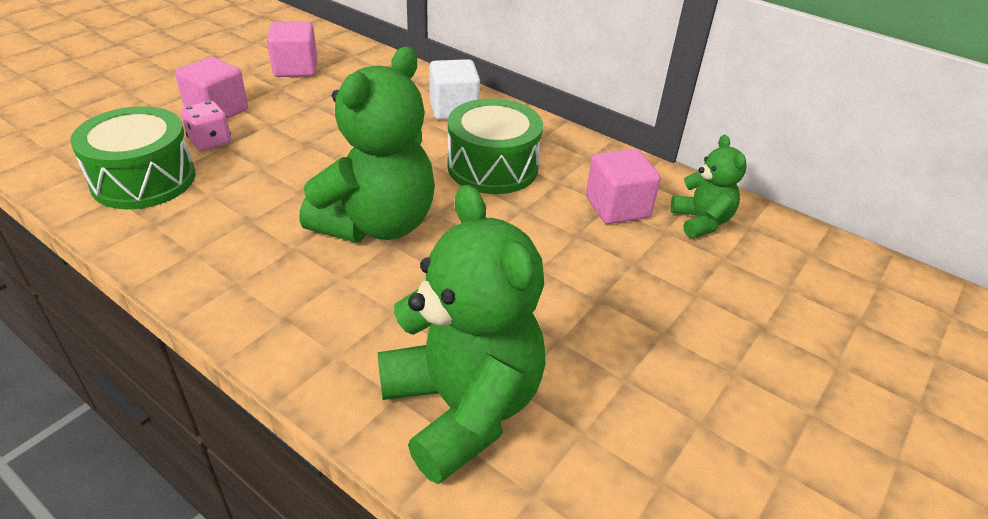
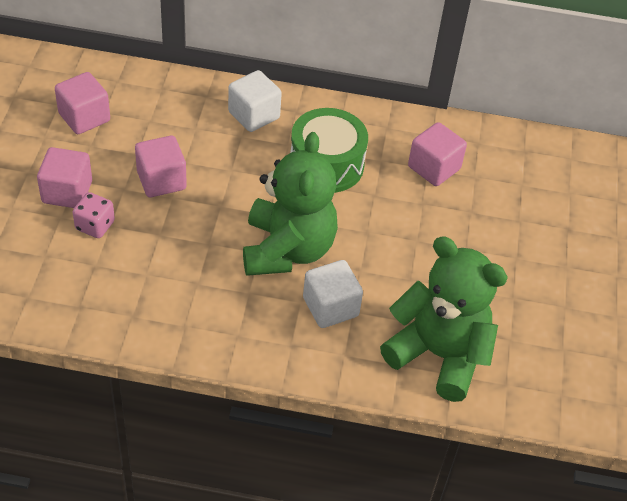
camera: 30 degrees left, 10 degrees up
(144, 179) = (83, 282): green drum -> none
(311, 129) = (161, 180): none -> pink cube
(371, 296) = (330, 307): none -> white cube
(701, 221) = (493, 158): green teddy bear -> none

